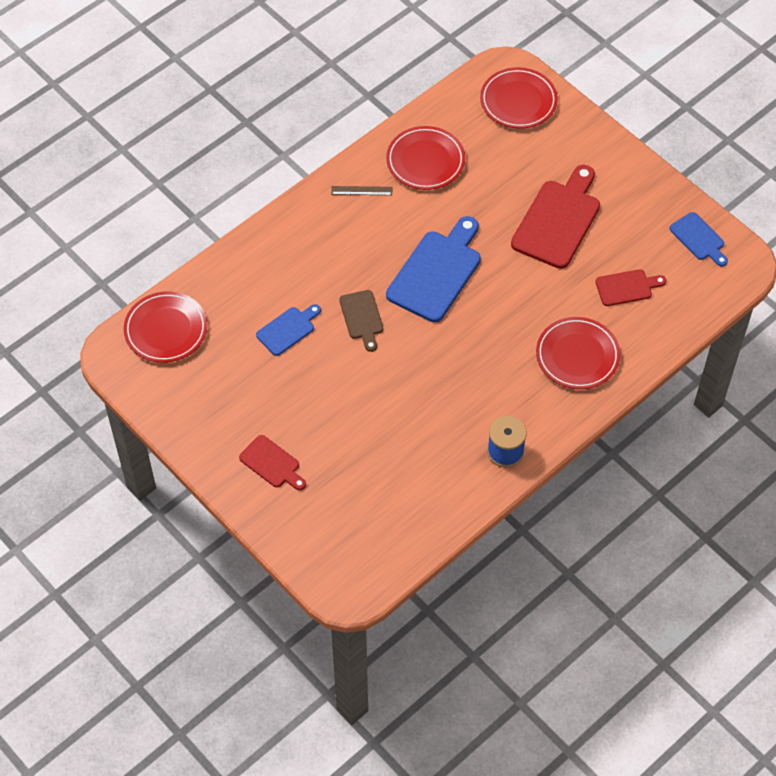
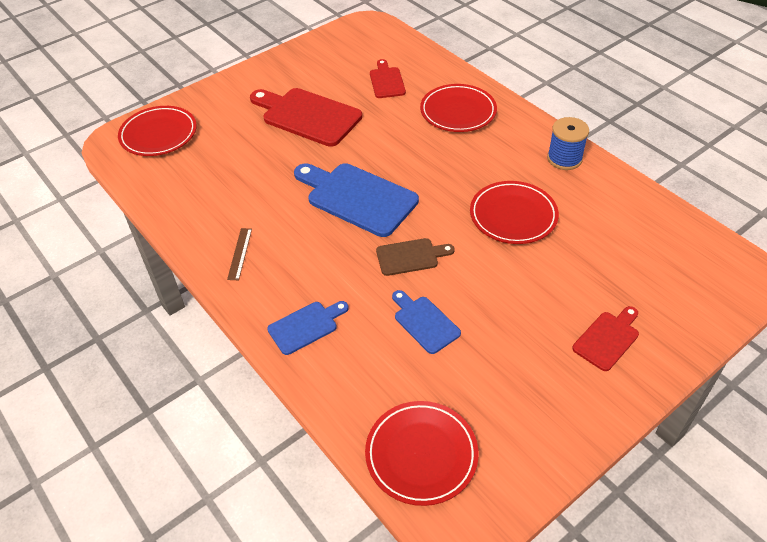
camera: 85 degrees left, 10 degrees down
(425, 161) = (213, 202): red plate -> red plate (513, 216)
(699, 238) = (341, 42): blue cutting board -> blue cutting board (306, 326)

